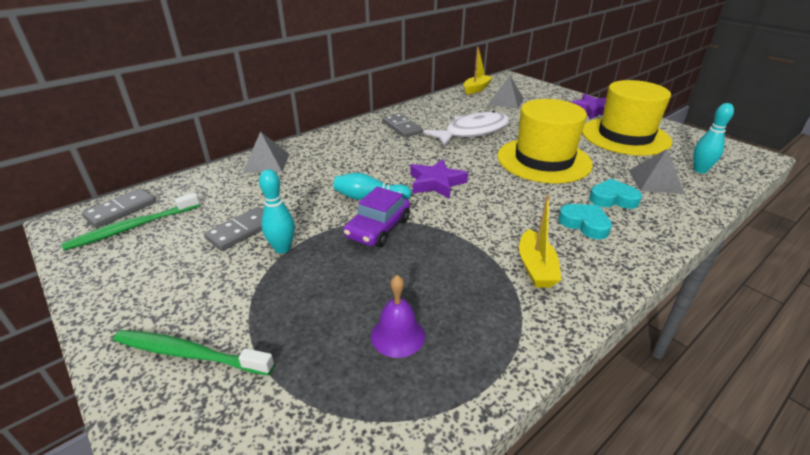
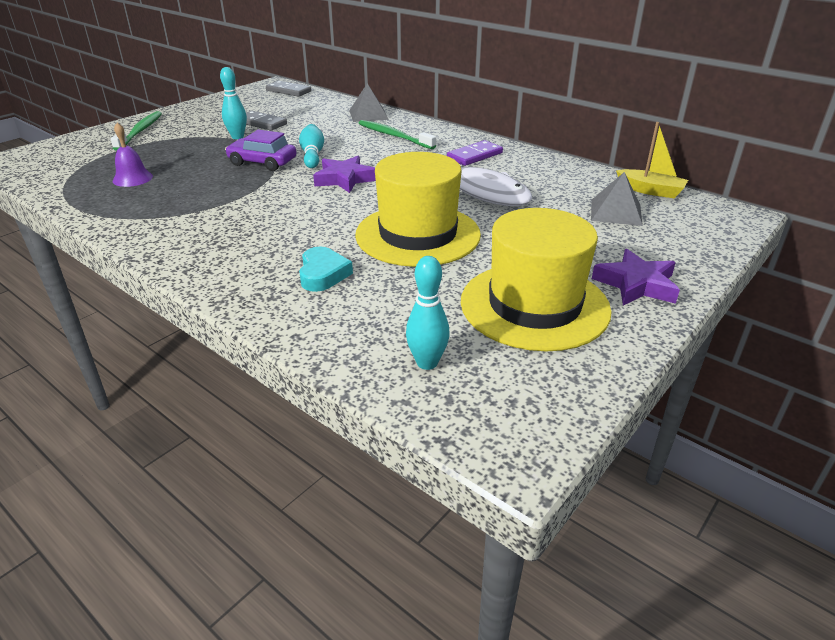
camera: 80 degrees right, 0 degrees up
(133, 227) = (267, 98): green toothbrush -> green toothbrush (394, 136)
(402, 127) = (474, 156): grey domino -> purple domino
(535, 268) = (195, 224): yellow boat -> none
(584, 224) = (266, 252): turquoise heart -> none
(655, 181) = (377, 312): grey pyramid -> none

